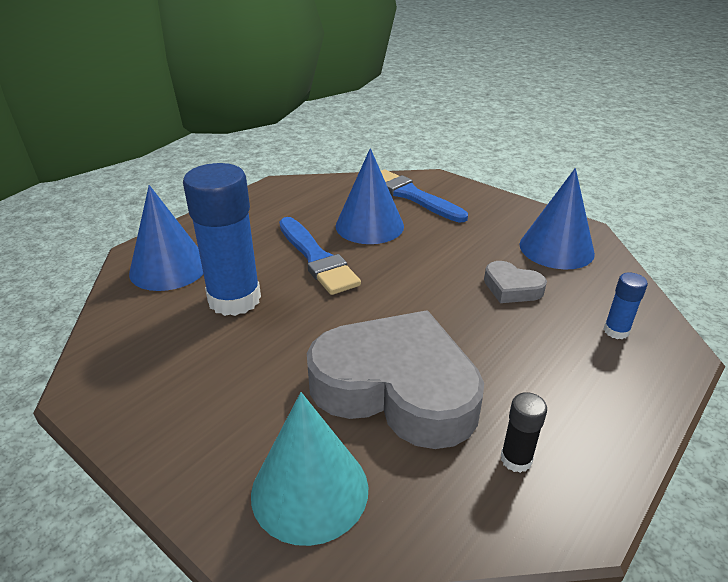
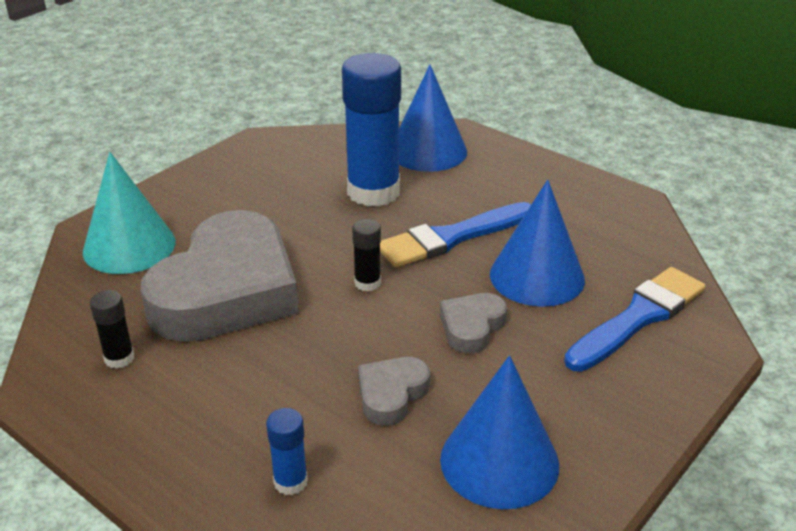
camera: 90 degrees right, 0 degrees up
(380, 300) = (367, 283): none -> black glue stick
(430, 253) = (472, 327): none -> grey heart

